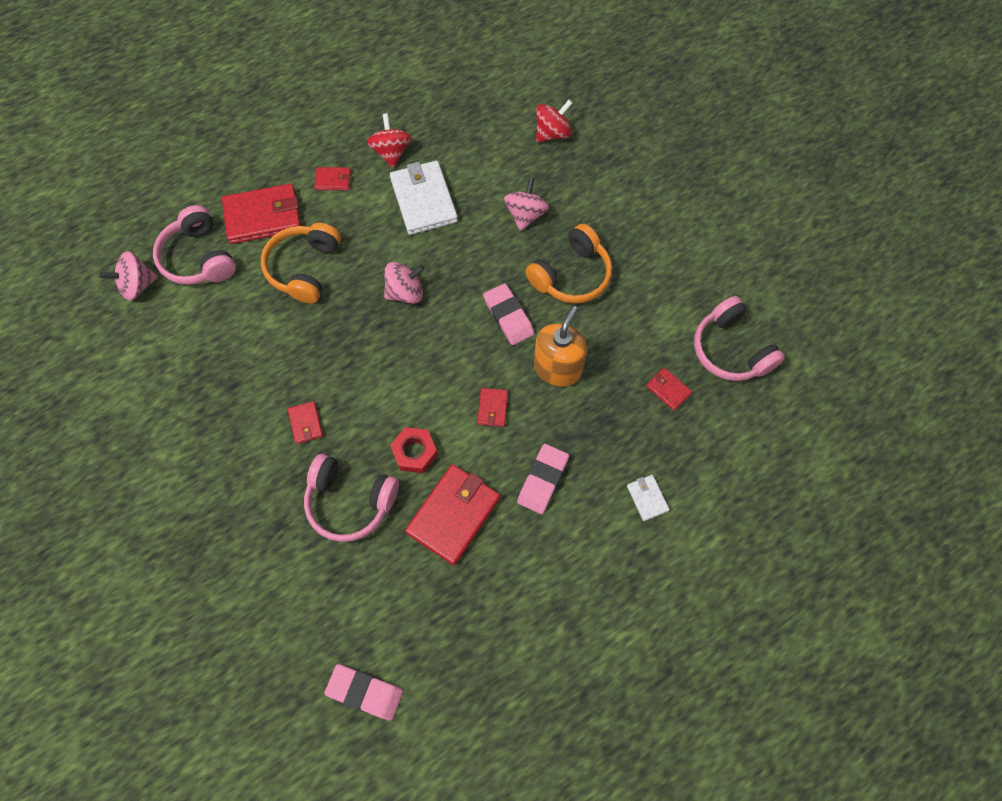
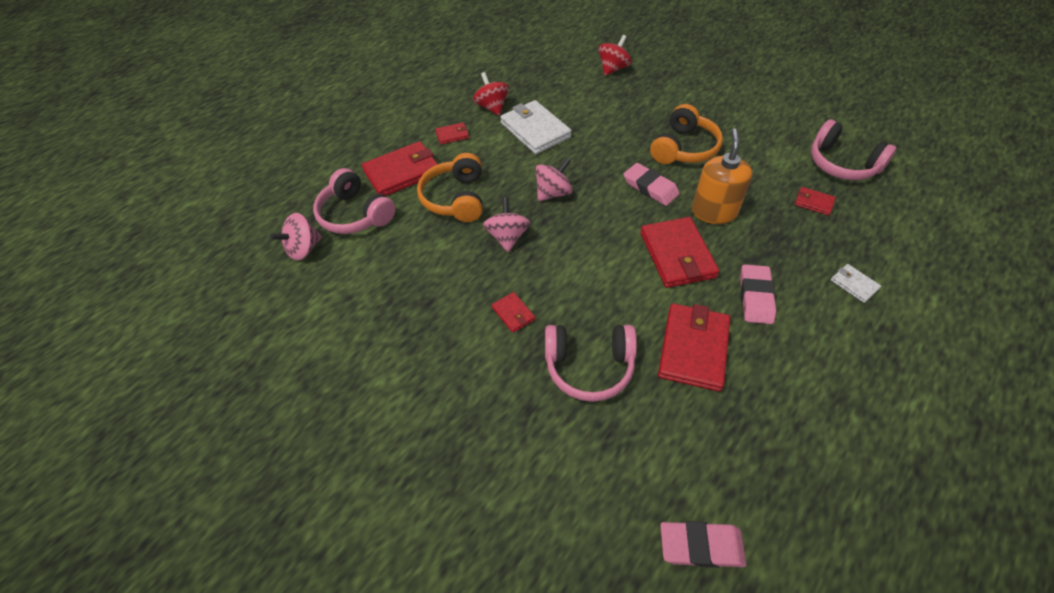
camera: 15 degrees left, 15 degrees down
(415, 452) = (628, 308): red nut -> none
(492, 408) = (677, 255): red wallet -> red wallet, size x2.08
(525, 214) = (623, 120): pink spinning top -> pink spinning top (507, 237)

